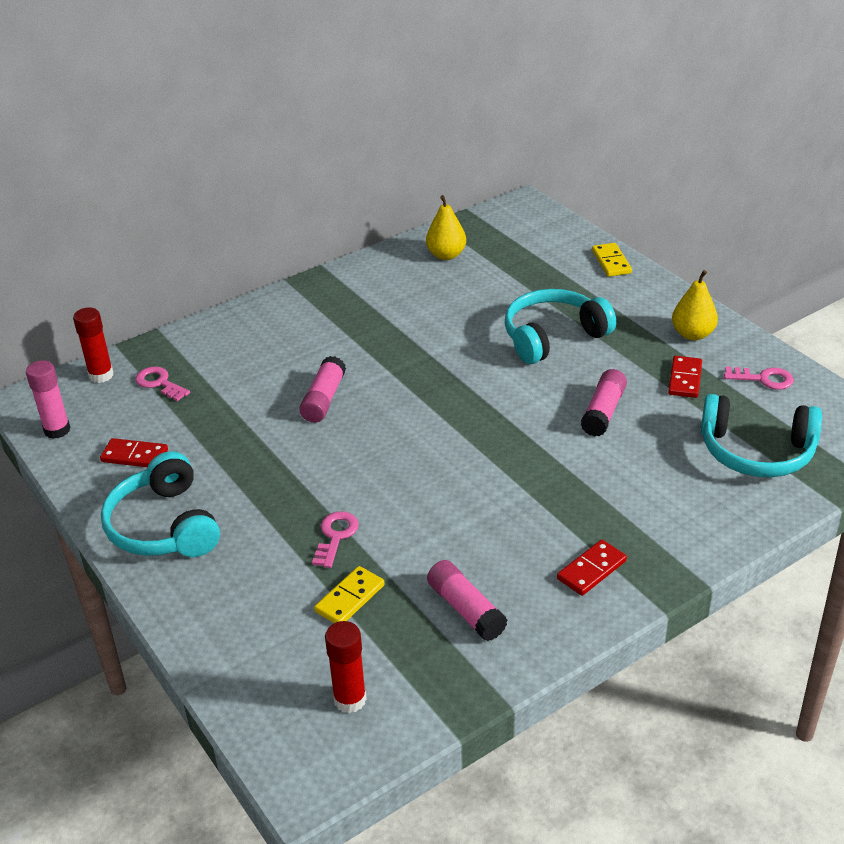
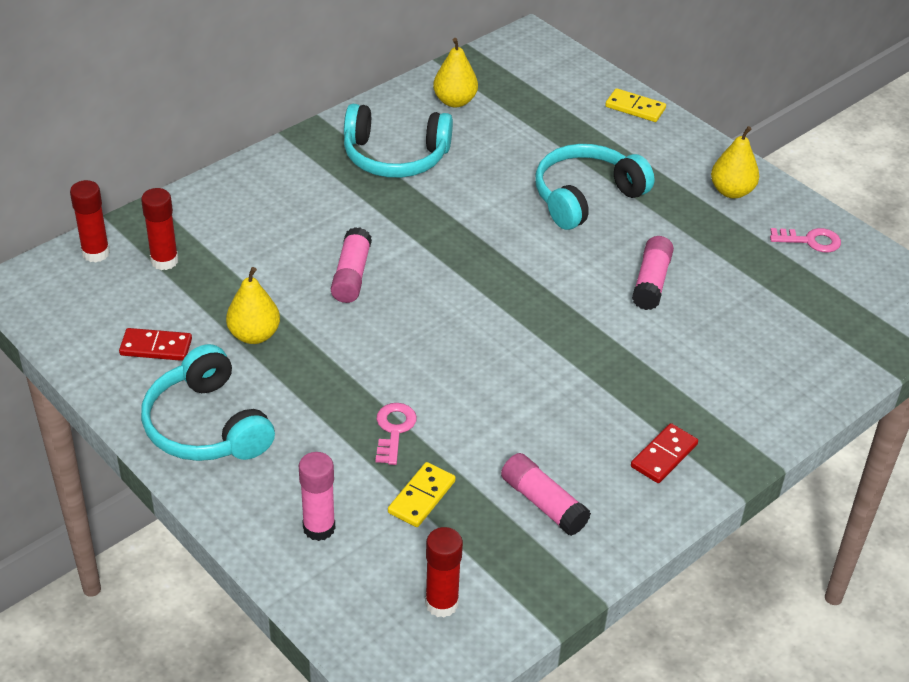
camera: 10 degrees left, 5 degrees up
(57, 430) = (61, 320): pink glue stick -> pink glue stick (319, 528)
(159, 383) = (164, 261): pink key -> red glue stick
(225, 448) = (254, 335): none -> yellow pear
(611, 262) = (635, 108): yellow domino -> yellow domino turned 45 degrees counterclockwise
(685, 379) = (730, 243): red domino -> none
(756, 451) = (812, 321): turquoise headphones -> turquoise headphones (395, 156)

